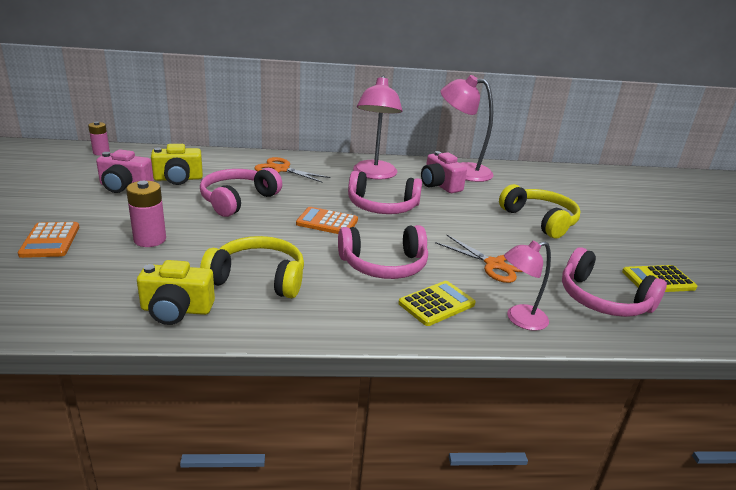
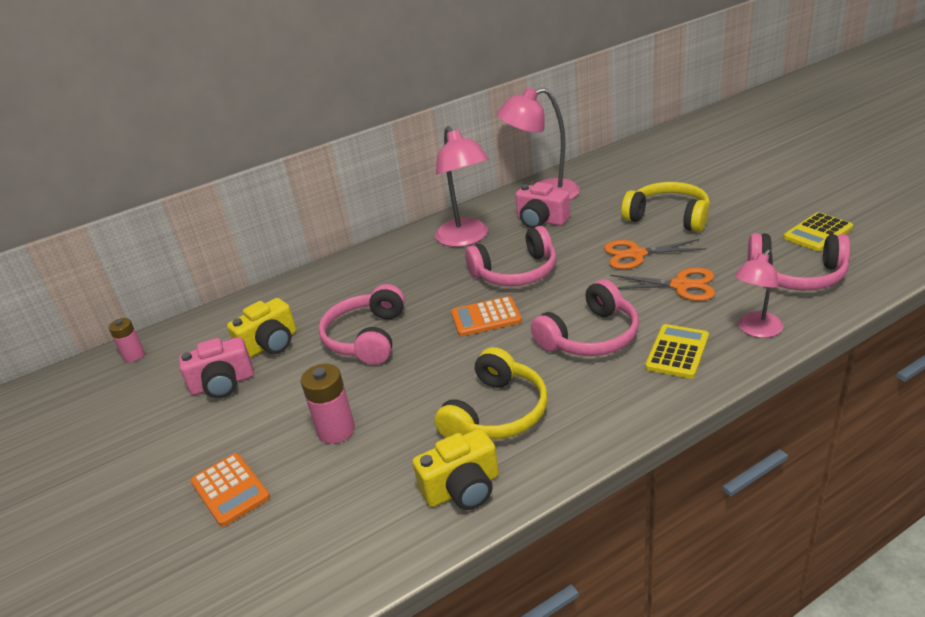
camera: 20 degrees left, 5 degrees up
(258, 278) = (496, 413): yellow headphones -> yellow headphones turned 135 degrees clockwise
(281, 169) = (366, 278): orange scissors -> orange scissors (636, 254)

